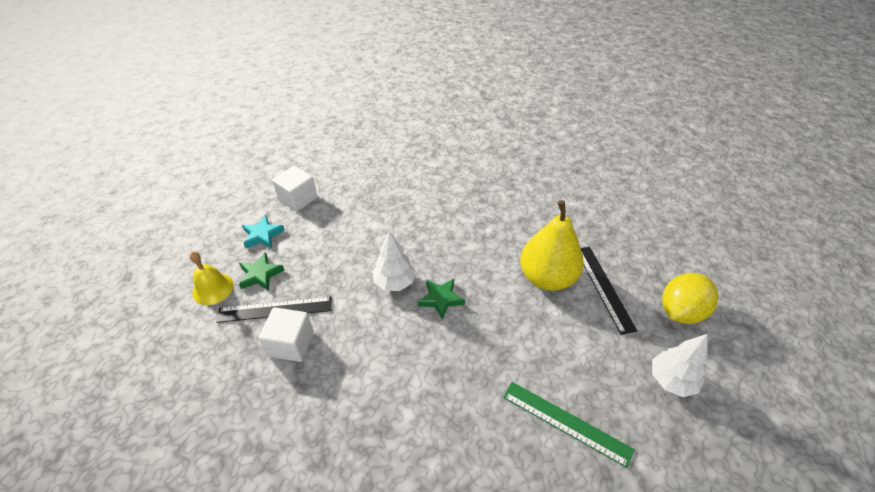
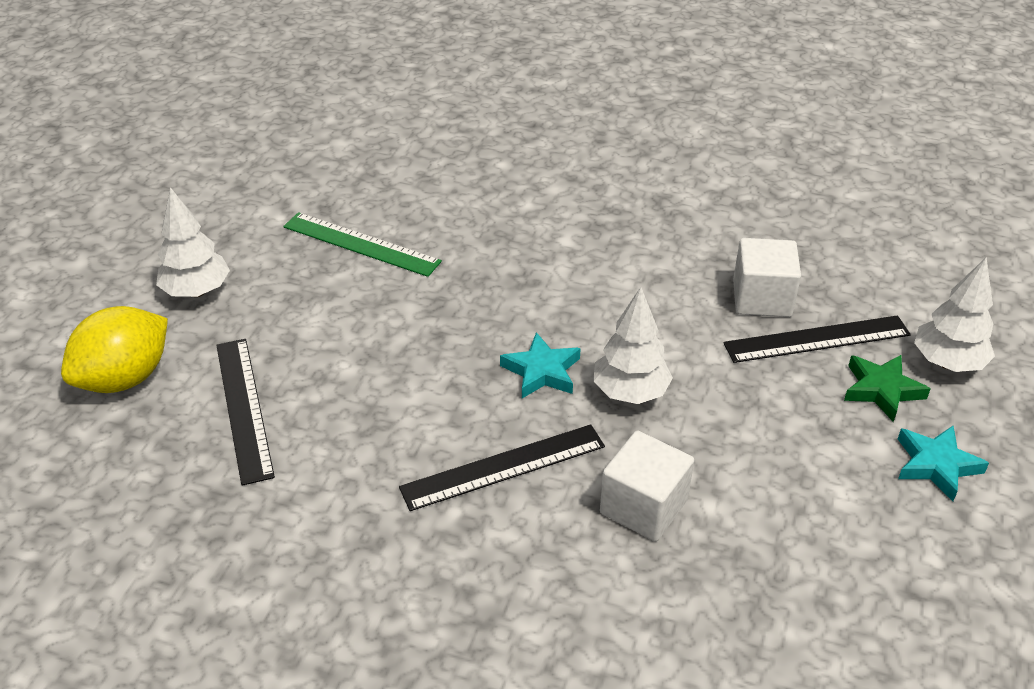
camera: 175 degrees right, 5 degrees down
(213, 288) = (947, 362): yellow bell -> white tree
(298, 199) = (922, 561): white cube -> white cube (643, 506)
(441, 299) = (542, 371): green star -> turquoise star
(465, 247) = (503, 467): none -> black ruler
(547, 277) = (346, 419): yellow pear -> none

